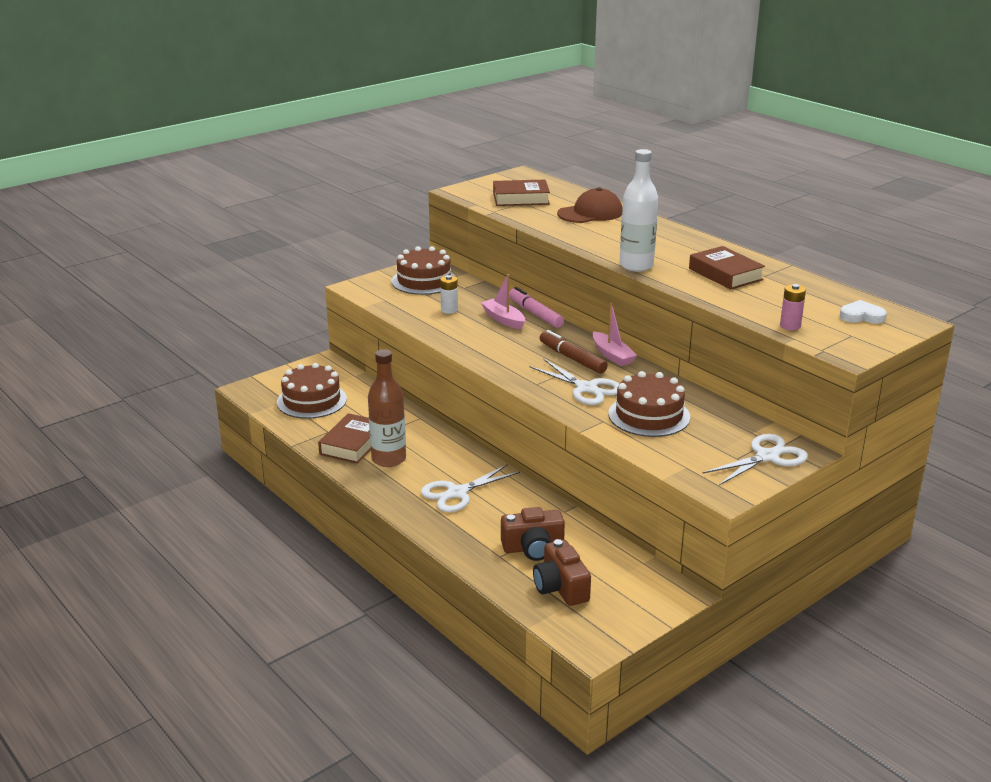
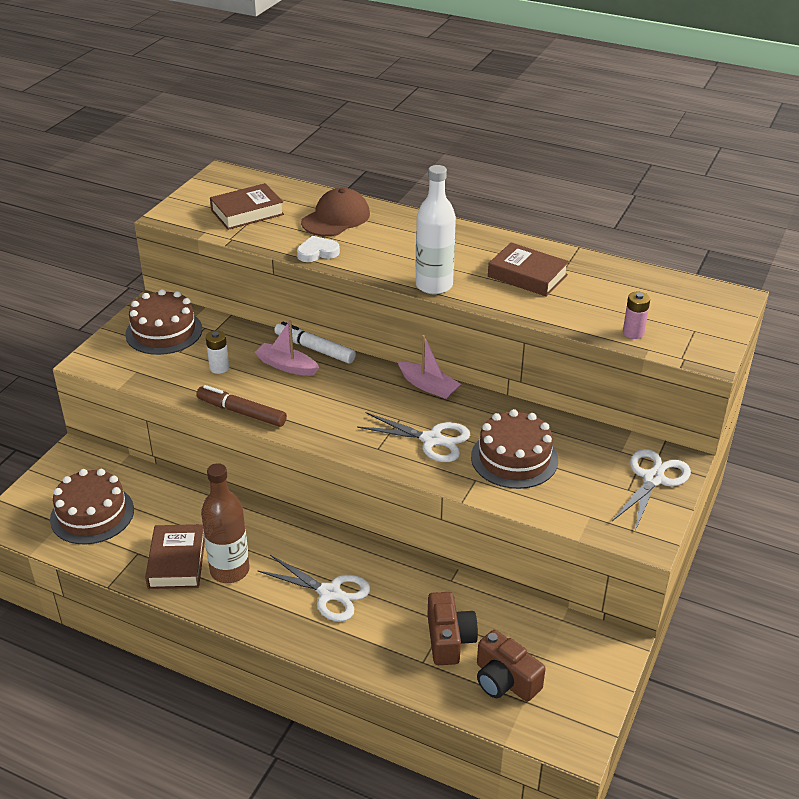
camera: 25 degrees left, 10 degrees up
(457, 493) = (330, 593): white scissors -> white scissors turned 90 degrees counterclockwise
(533, 548) = (449, 639): brown camera -> brown camera turned 60 degrees counterclockwise
(535, 313) = (314, 349): pink marker -> white marker
(572, 358) = (392, 402): brown marker -> brown marker (241, 412)
(861, 316) = (686, 302): white heart -> white heart (317, 252)

